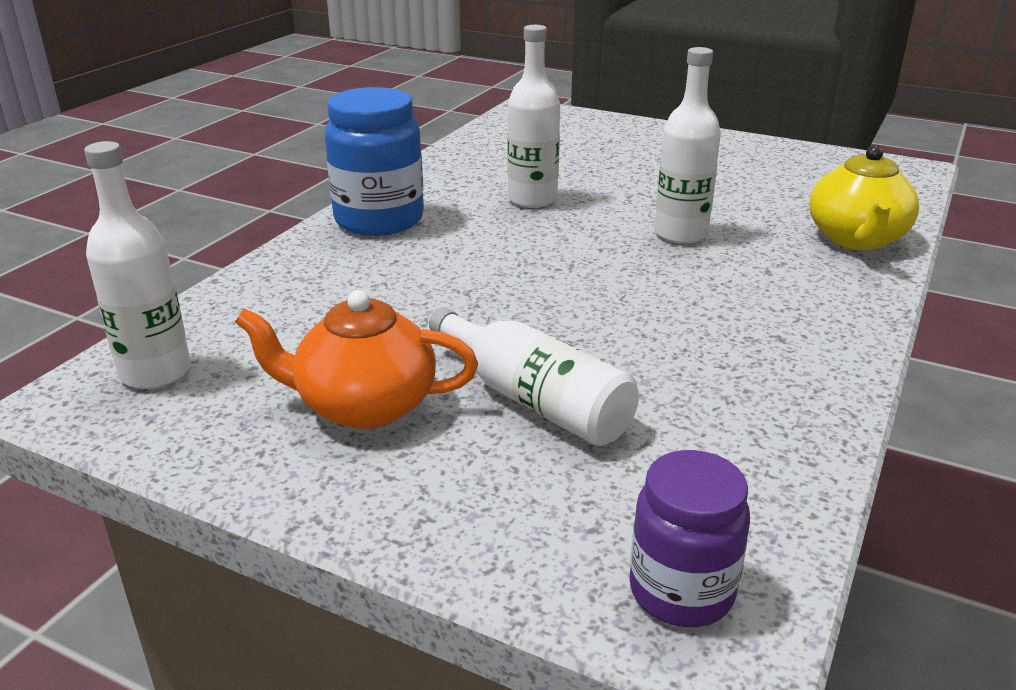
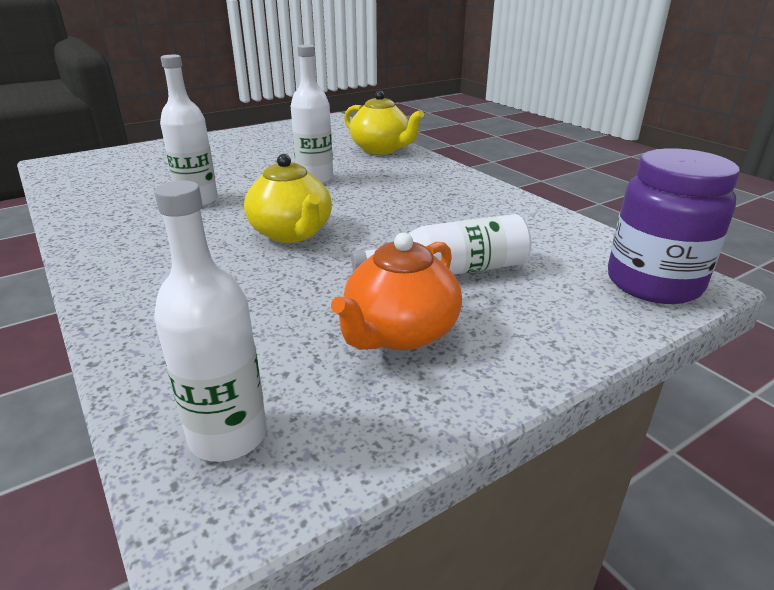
camera: 60 degrees left, 0 degrees up
(379, 220) = (124, 258): blue jar -> none
(517, 274) = (292, 233): none -> yellow teapot
(681, 591) = (653, 283): purple jar -> purple jar, size x1.55

